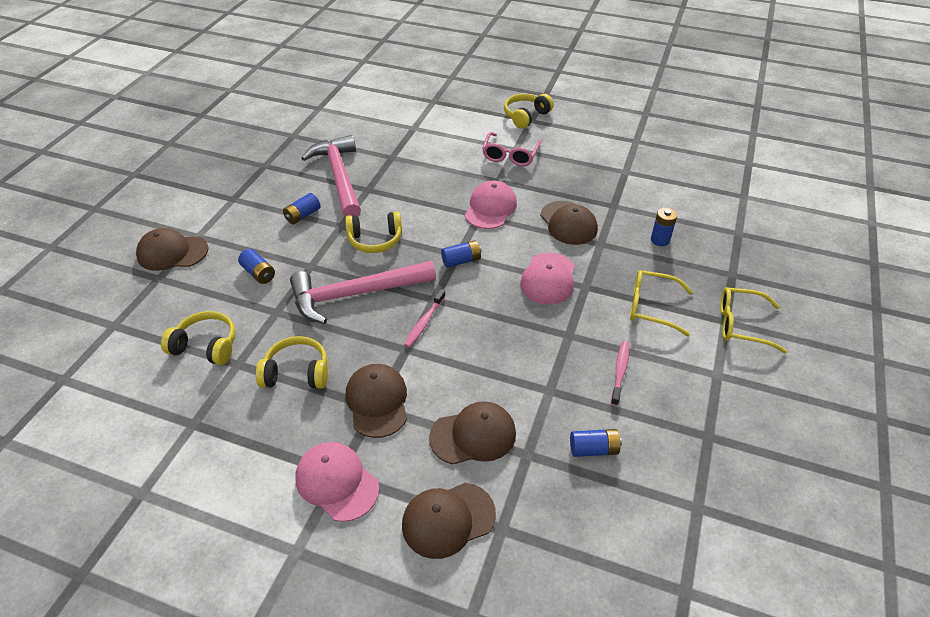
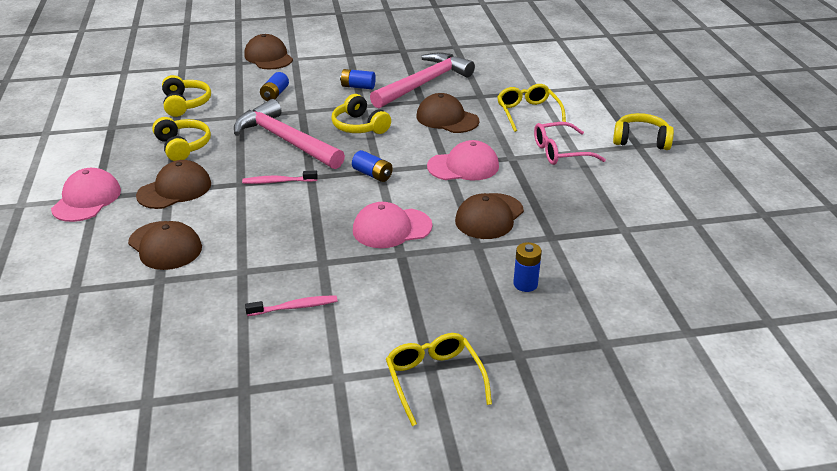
camera: 60 degrees right, 10 degrees down
(448, 519) = (73, 260): brown cap -> brown cap (447, 118)
(593, 449) = (185, 316): blue battery -> none
(651, 307) = (406, 304): yellow glasses -> yellow glasses (528, 113)

